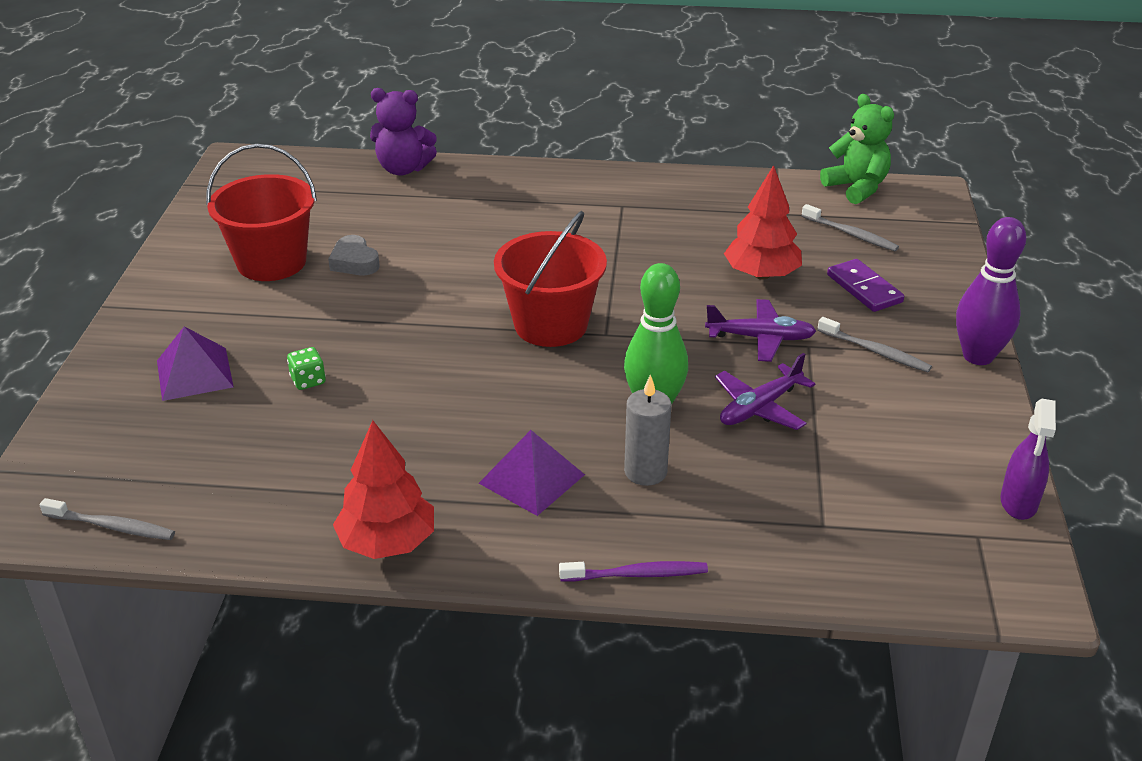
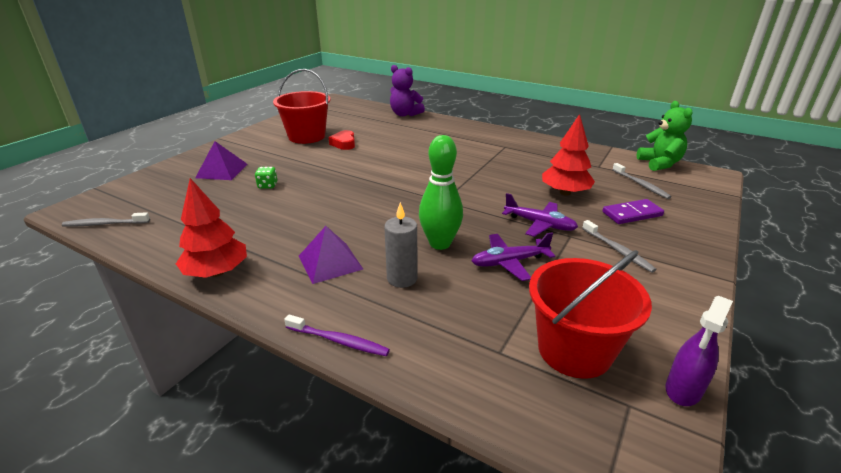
camera: 25 degrees right, 5 degrees down
(111, 526) = (105, 224): grey toothbrush -> grey toothbrush turned 135 degrees clockwise
(354, 262) = (344, 143): grey heart -> red heart
(551, 325) = (416, 189): red bucket -> red bucket (574, 350)
(864, 288) = (632, 214): purple domino -> purple domino turned 75 degrees clockwise
(978, 356) = (700, 272): purple bowling pin -> none

